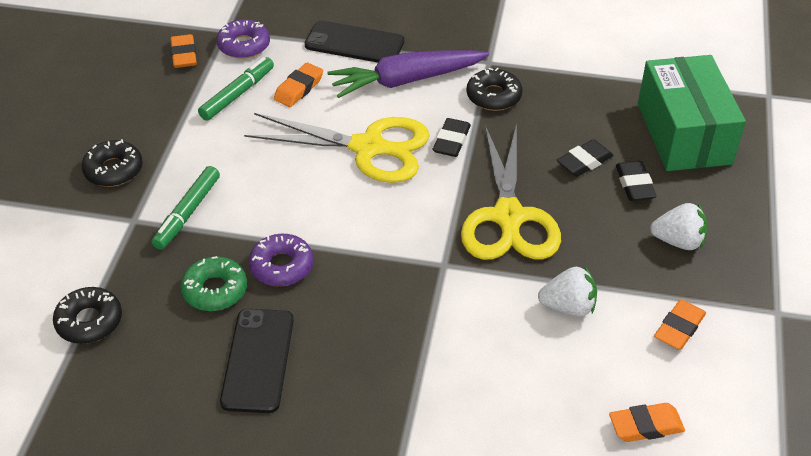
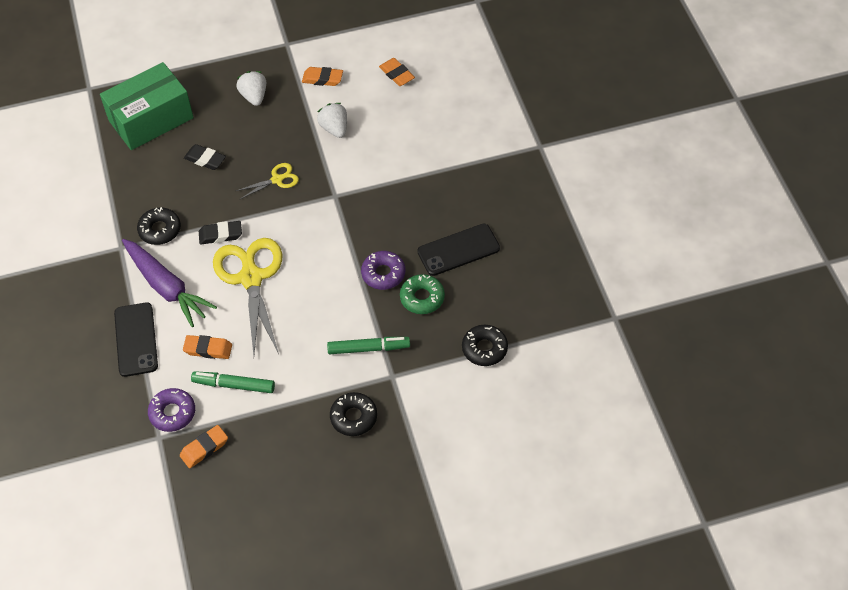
camera: 115 degrees left, 10 degrees up
(508, 217) = (277, 179): yellow scissors -> yellow scissors, size x0.48
(634, 185) = (214, 129): black eraser -> none

